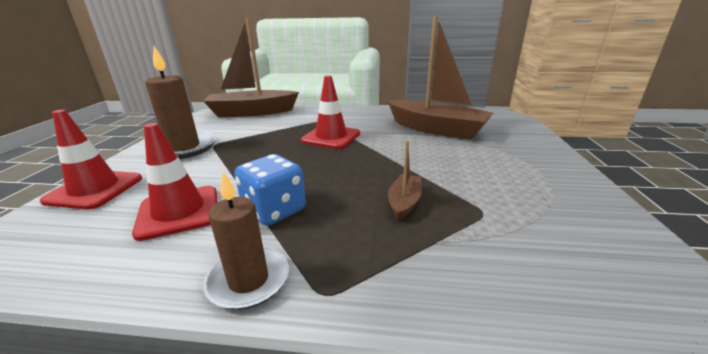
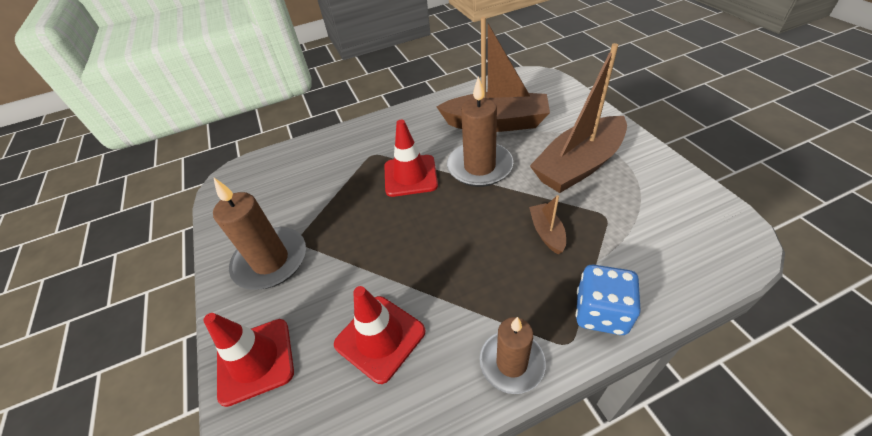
camera: 25 degrees left, 20 degrees up
(252, 112) = (276, 169): brown boat -> brown boat (578, 165)
(274, 210) = (459, 292): blue dice -> blue dice (601, 312)
(392, 147) = (479, 167): none -> brown candle

